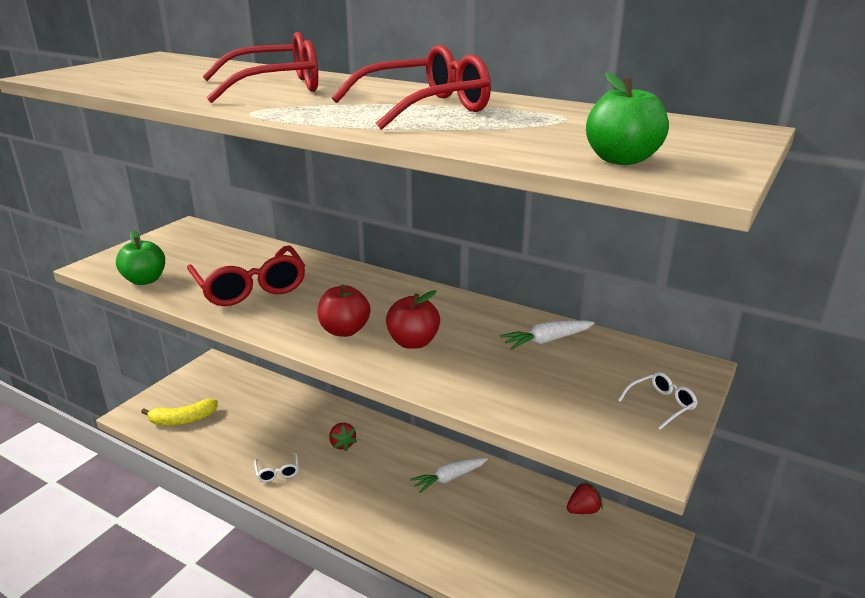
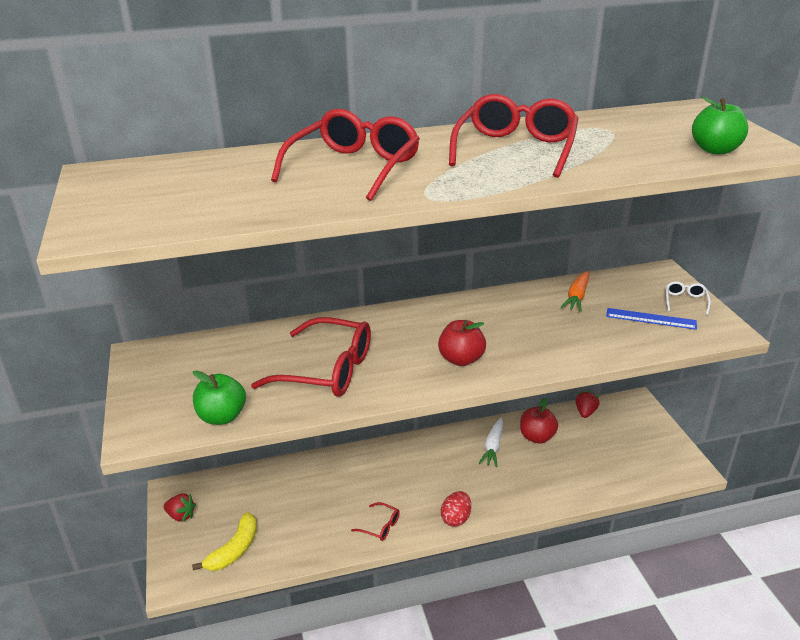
camera: 45 degrees left, 5 degrees up
(277, 472) = (380, 526): white glasses -> red glasses
(332, 508) = (456, 518): none -> red egg
(342, 444) = (392, 475): red strawberry -> red strawberry (181, 515)
(413, 342) = (515, 341): red apple -> red apple (537, 437)
(546, 340) = (577, 297): white carrot -> orange carrot
(582, 397) = (651, 319): none -> blue ruler

